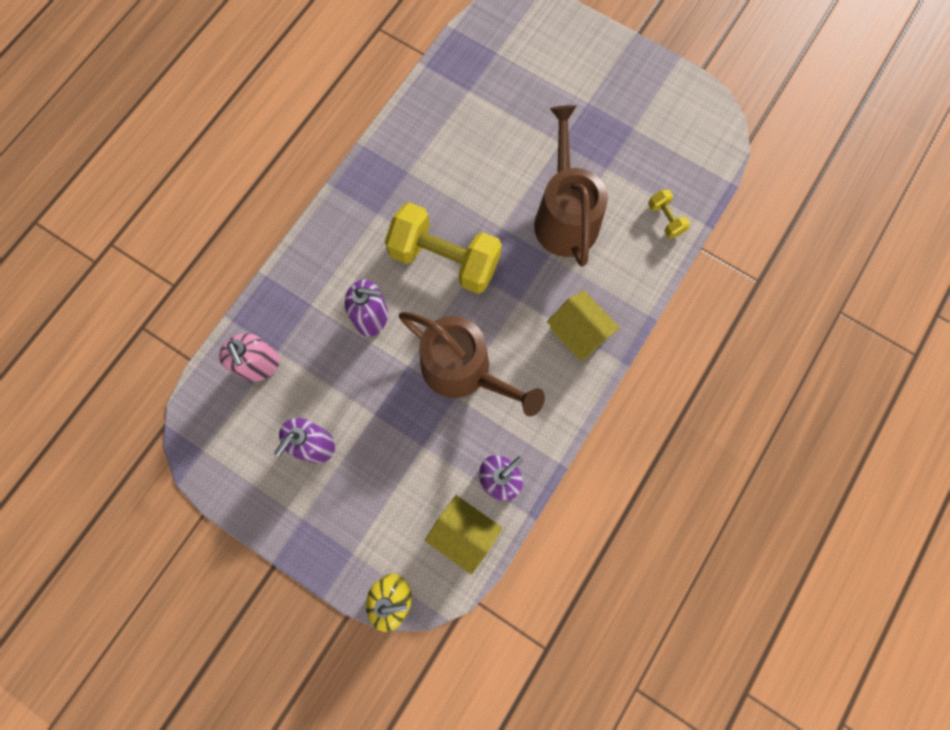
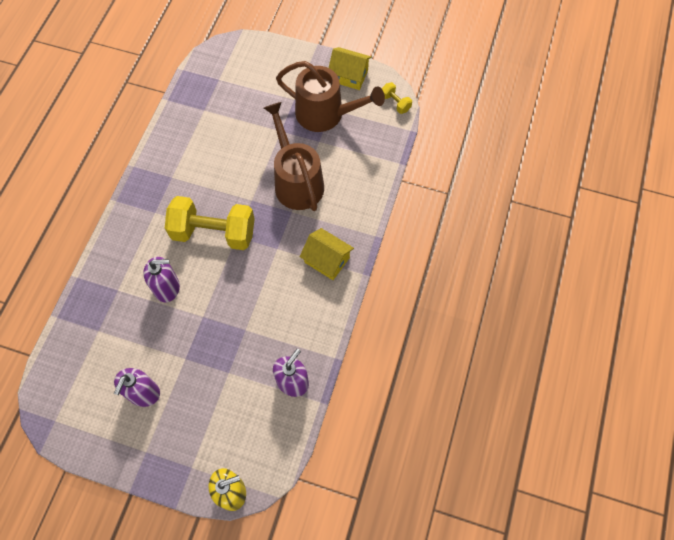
camera: 15 degrees left, 10 degrees down
(260, 365) = (87, 344): pink soap dispenser -> none
(463, 370) = (246, 309): brown watering can -> brown watering can (325, 114)
(464, 533) = (275, 428): yellow house -> yellow house (349, 76)
(665, 219) = (370, 166): yellow dumbbell -> yellow dumbbell (395, 103)

